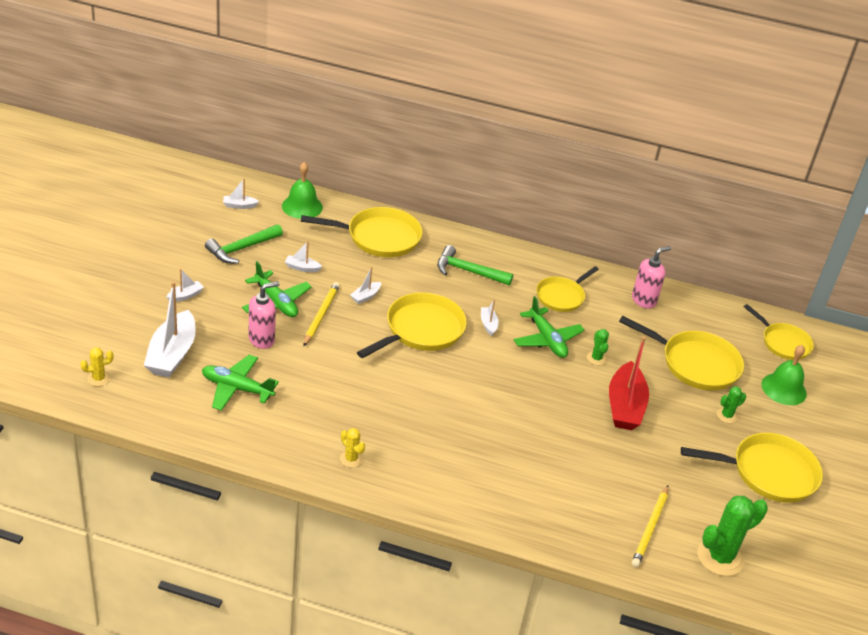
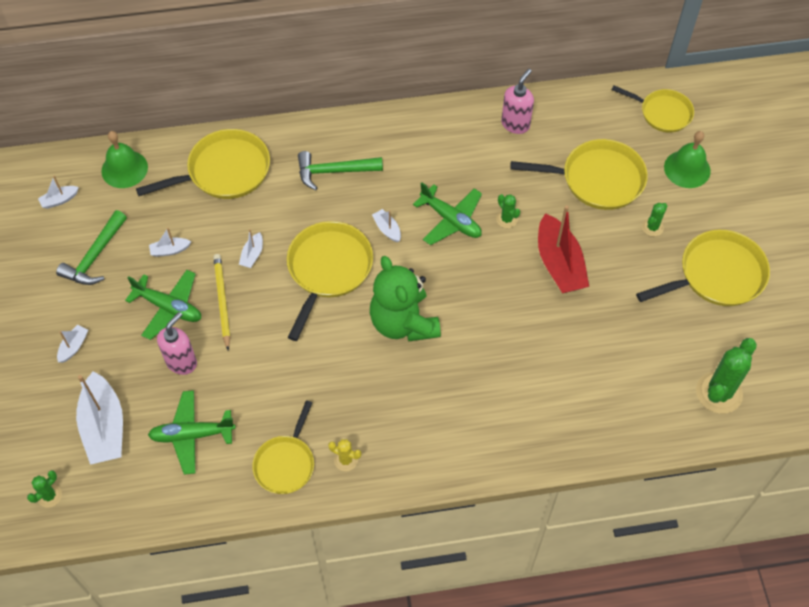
camera: 20 degrees left, 20 degrees up
(98, 378) = (49, 496): yellow cactus -> green cactus
(461, 389) = (403, 323): none -> green teddy bear
(561, 296) = (438, 158): yellow pan -> yellow pan (285, 463)
(650, 528) = (646, 393): yellow pencil -> none

